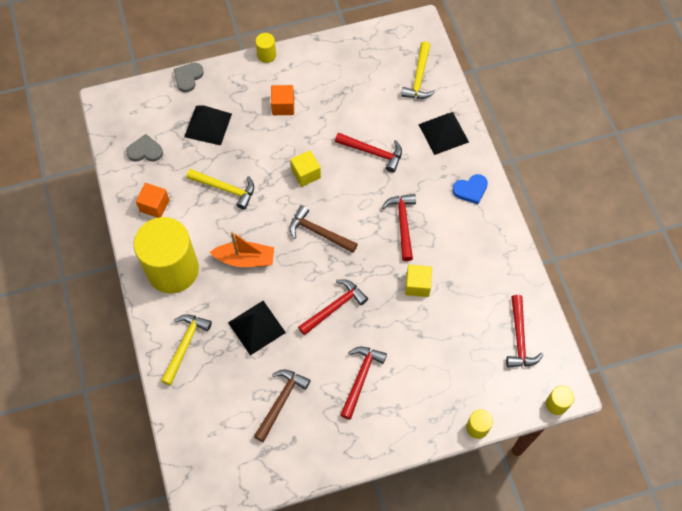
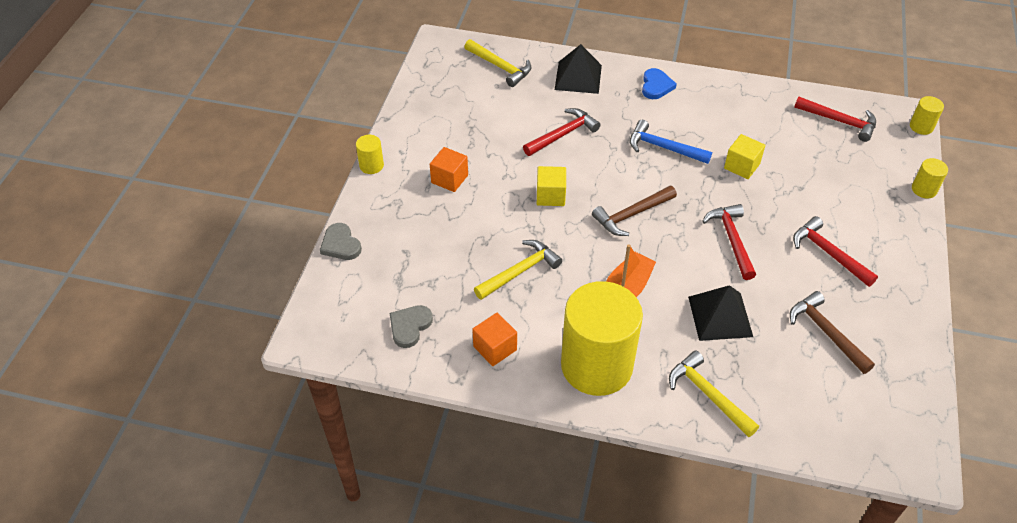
camera: 60 degrees left, 15 degrees down
(208, 125) = (421, 252): black pyramid -> none
(402, 224) = (663, 148): red hammer -> blue hammer

